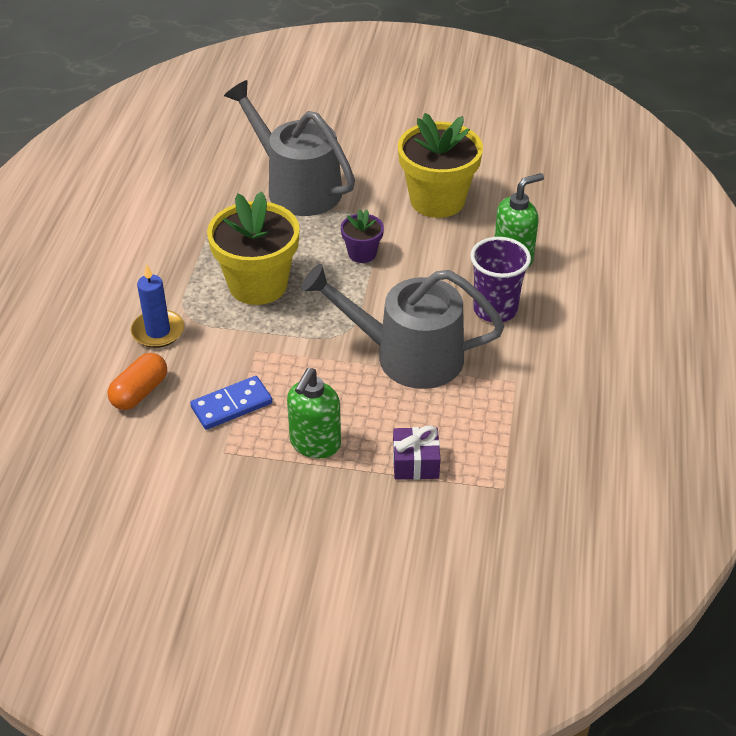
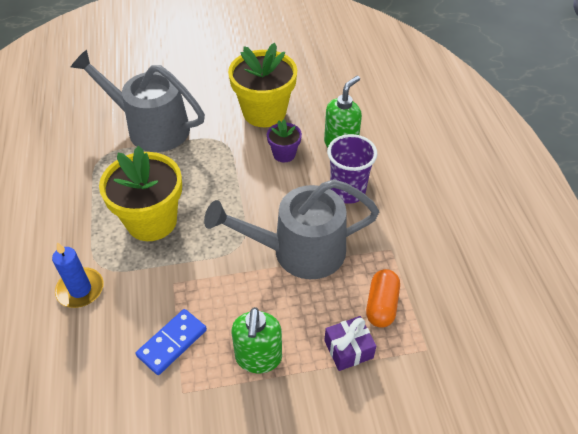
camera: 20 degrees left, 5 degrees up
(140, 392) = (84, 355): orange capsule -> orange capsule (381, 305)
(362, 253) = (225, 171): purple flower pot -> purple flower pot (284, 154)

